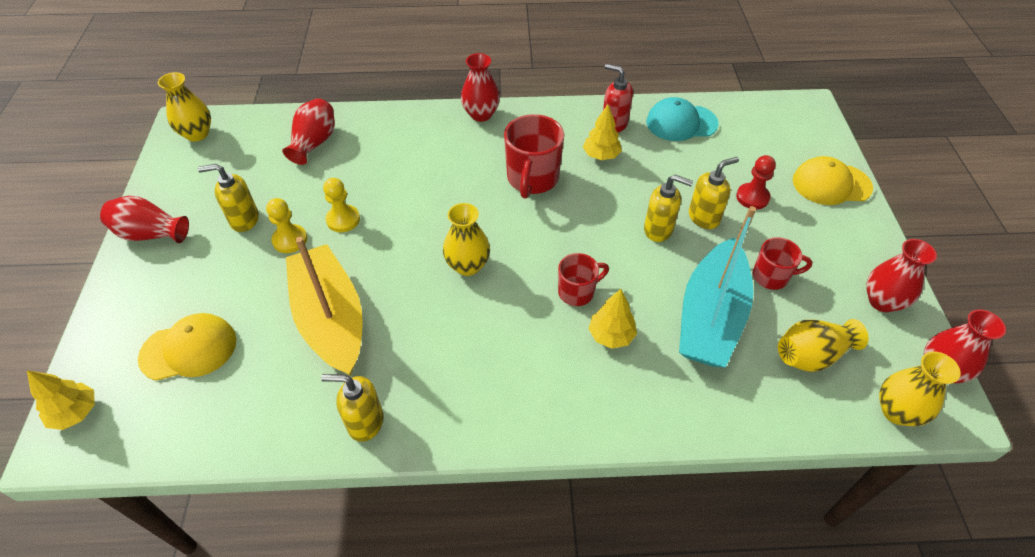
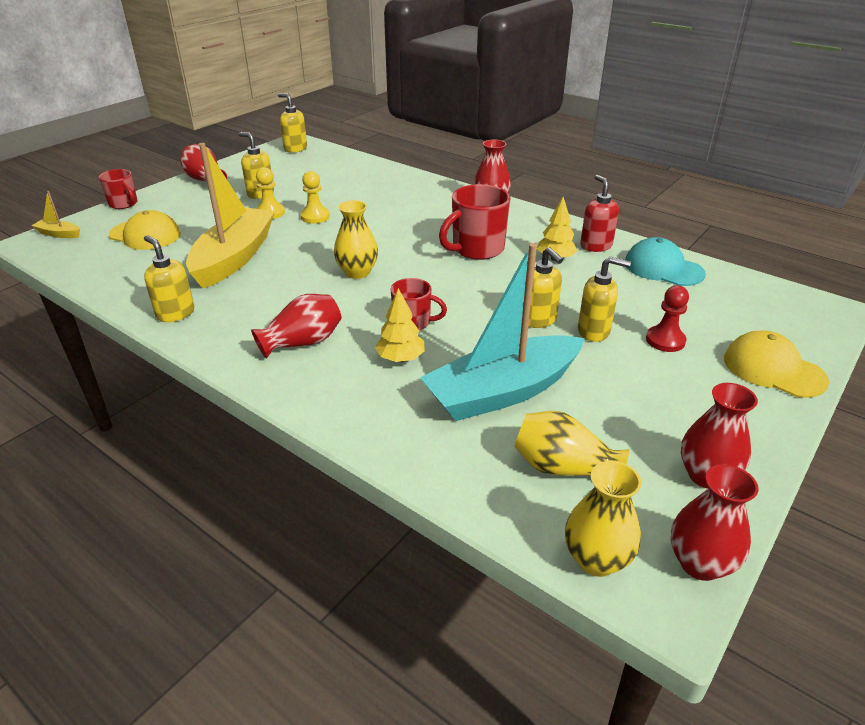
camera: 40 degrees right, 15 degrees down
(75, 413) = (59, 234): yellow tree -> yellow boat
(197, 134) = (295, 149): yellow vase -> yellow soap dispenser
(314, 143) = (355, 176): red vase -> red vase (303, 342)
(771, 277) = (603, 397): red mug -> red mug (124, 204)

